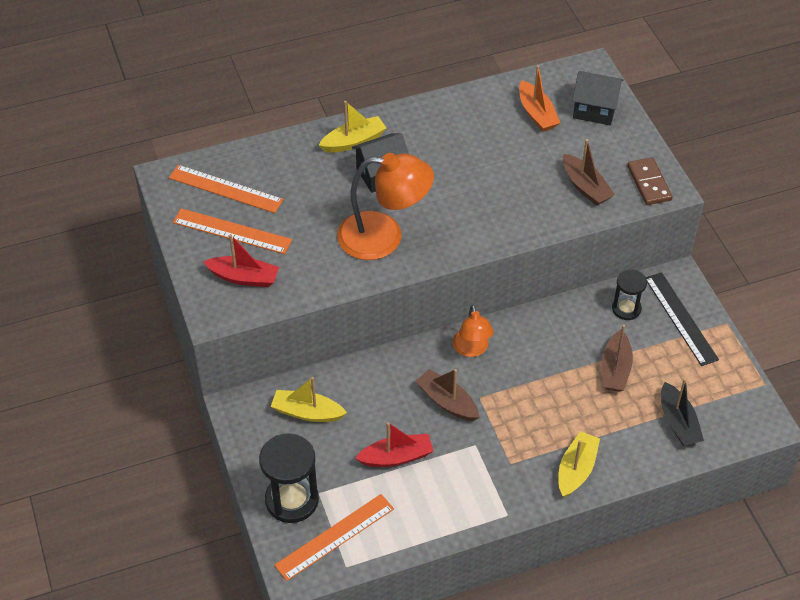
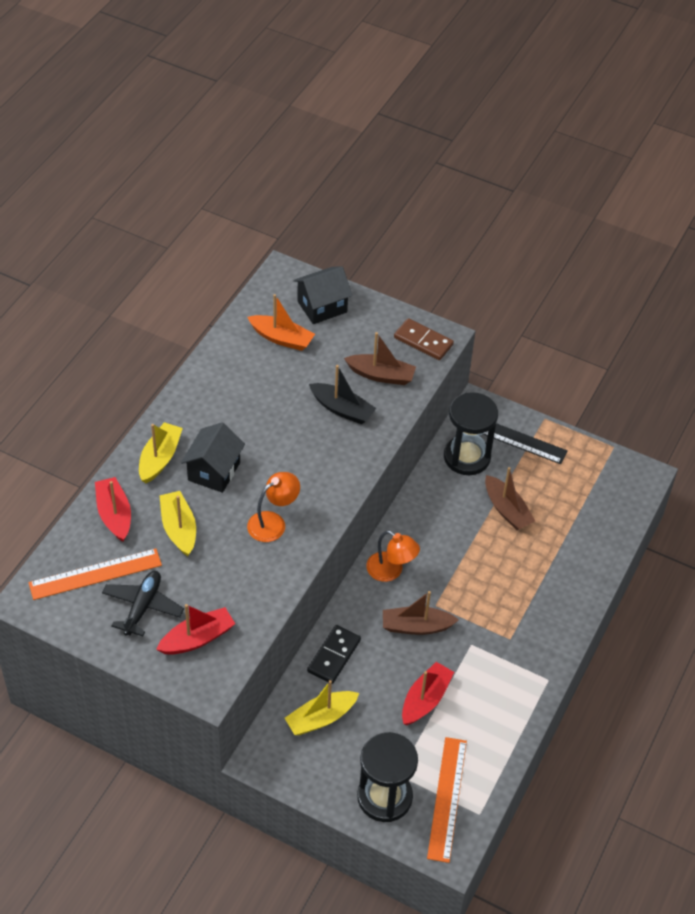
camera: 45 degrees left, 0 degrees up
(232, 231) = (142, 607): orange ruler -> black plane
(281, 159) = (114, 515): none -> red boat
(364, 377) = (334, 656): none -> black domino
(384, 237) = (273, 522): orange lamp -> orange lamp, size x0.57
(576, 470) = (558, 607): yellow boat -> yellow boat (179, 529)
(626, 309) = (467, 457): black hourglass -> black hourglass, size x1.66
(678, 422) = (588, 518): black boat -> black boat (342, 409)

